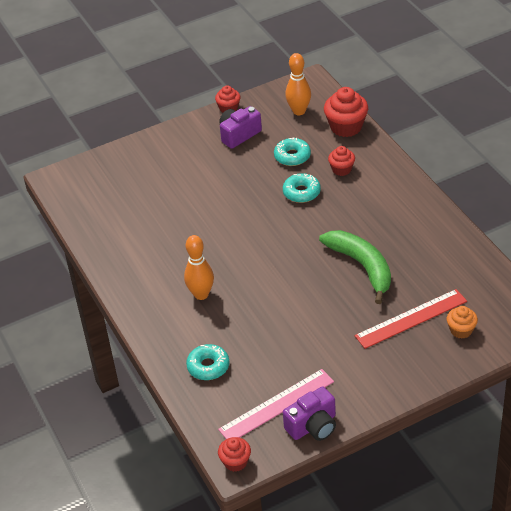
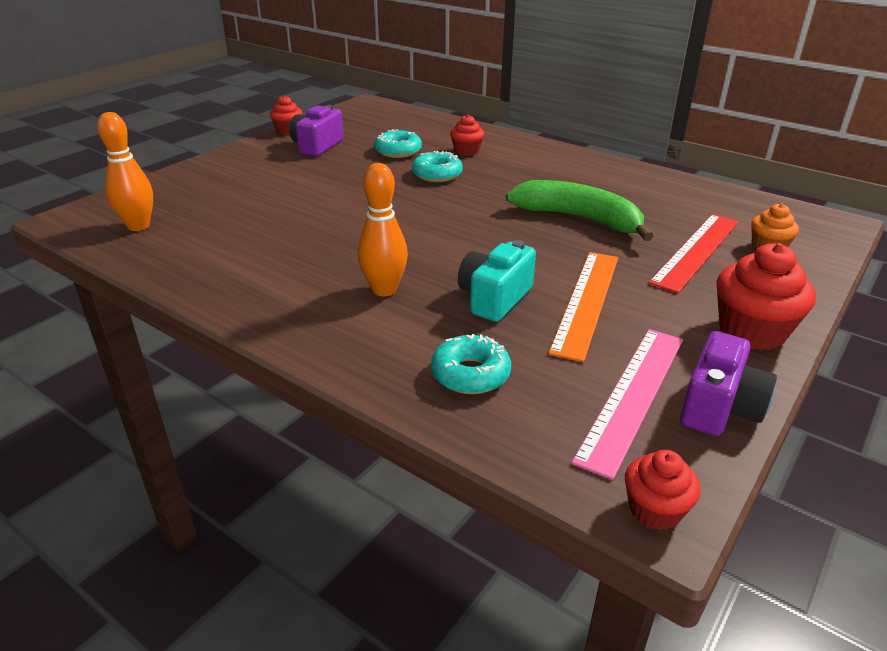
camera: 30 degrees left, 10 degrees down
(257, 319) = (494, 298): none -> turquoise camera
(299, 111) = (375, 122): orange bowling pin -> orange bowling pin (138, 226)
(306, 338) = (586, 301): none -> orange ruler
(346, 127) = (439, 124): red cupcake -> red cupcake (752, 331)

